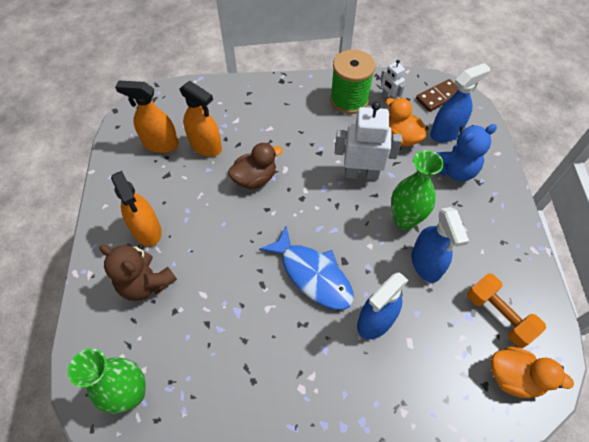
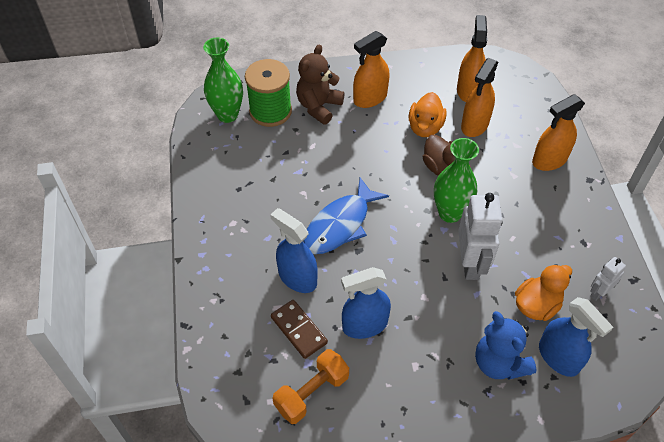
camera: 85 degrees right, 5 degrees down
(257, 101) = (549, 160): none -> orange spray bottle
(349, 100) = (581, 249): green spool -> green spool (270, 111)
(404, 220) = (416, 306): green vase -> green vase (450, 213)
(438, 97) = (620, 352): brown domino -> brown domino (298, 330)
(514, 377) = (246, 400): orange duck -> orange duck (425, 127)

